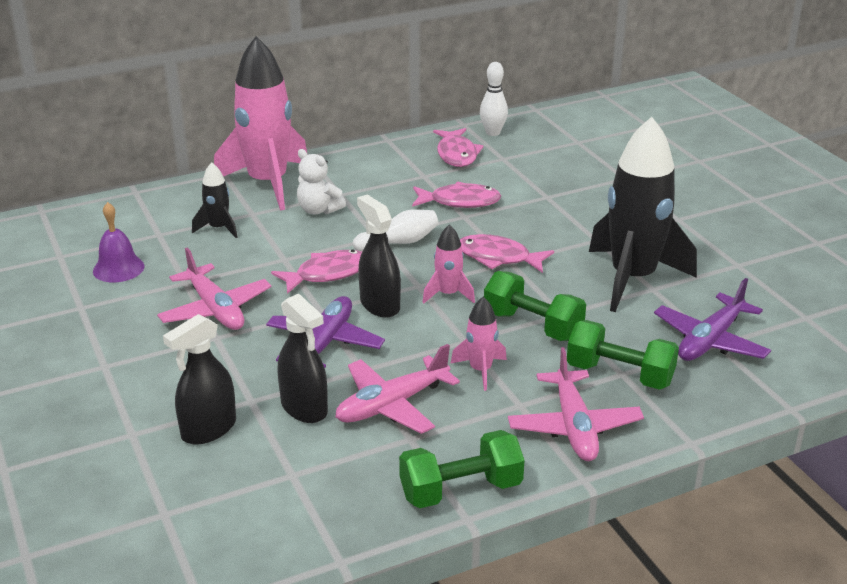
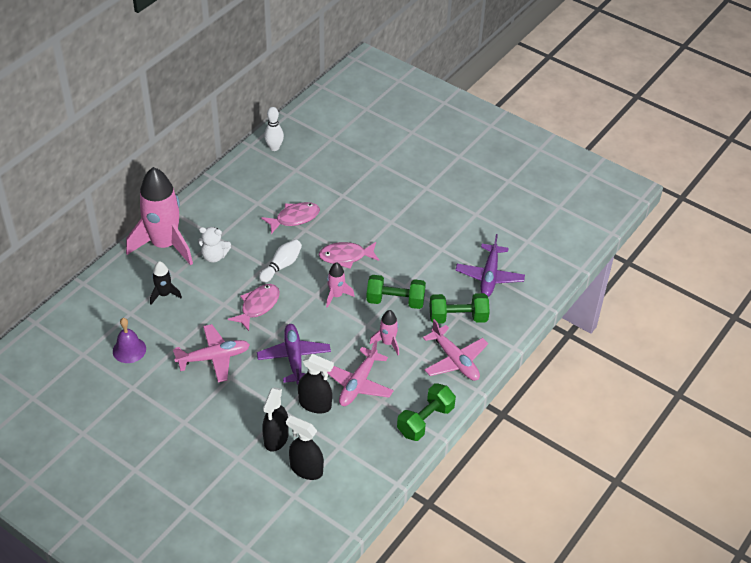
camera: 30 degrees left, 15 degrees up
(215, 309) = (214, 358): pink plane -> pink plane turned 45 degrees counterclockwise
(380, 305) = (304, 318): black spray bottle -> black spray bottle (306, 469)
(457, 154) = (265, 176): pink fish -> none
(632, 278) = (427, 245): black rocket -> none

